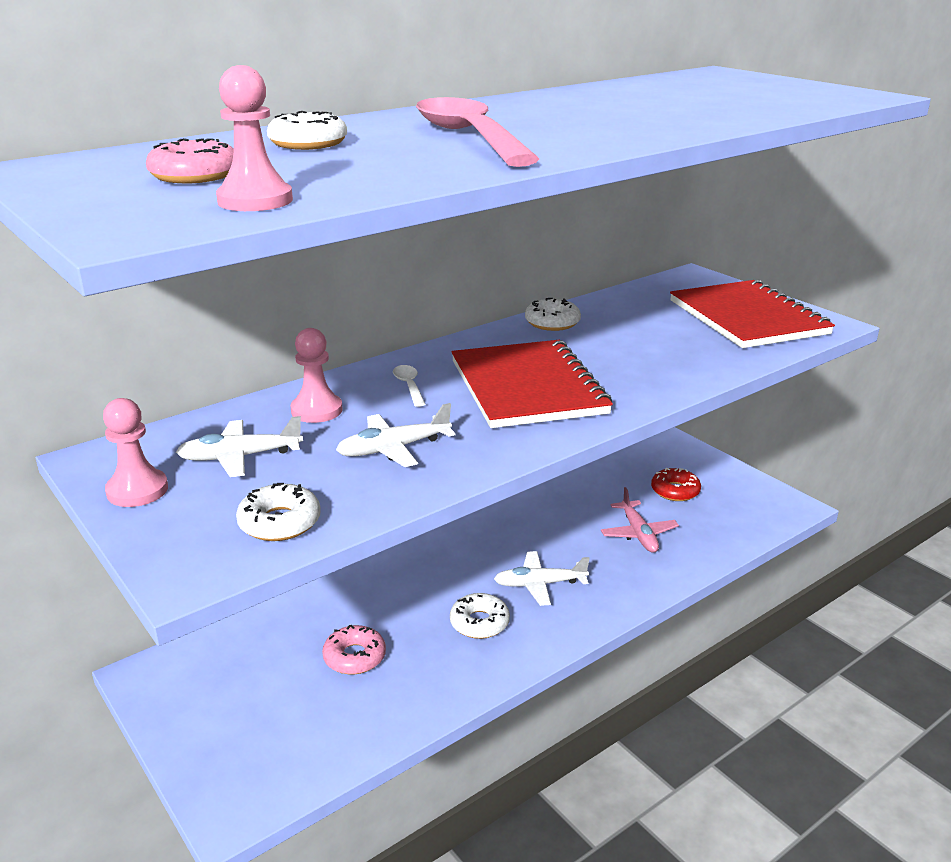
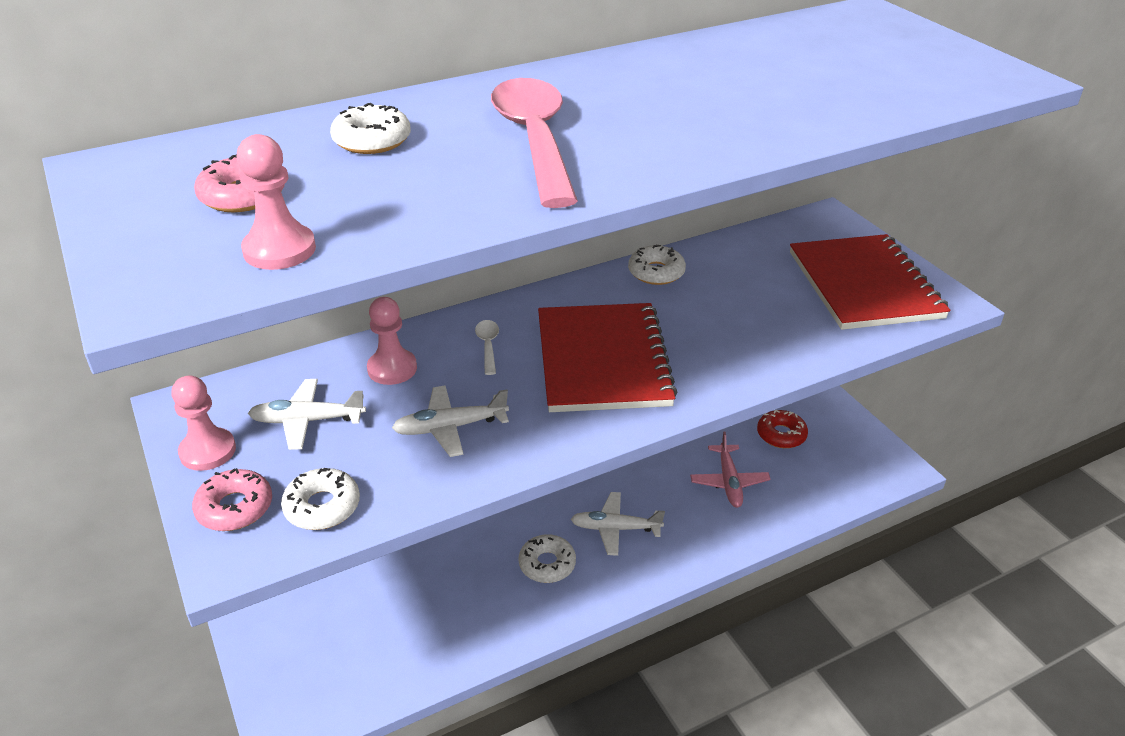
camera: 10 degrees right, 10 degrees up
(354, 657) = (423, 585): pink donut -> pink donut (235, 508)

